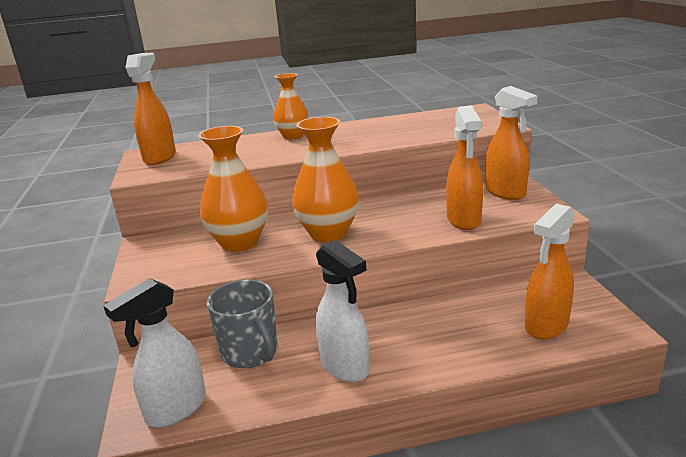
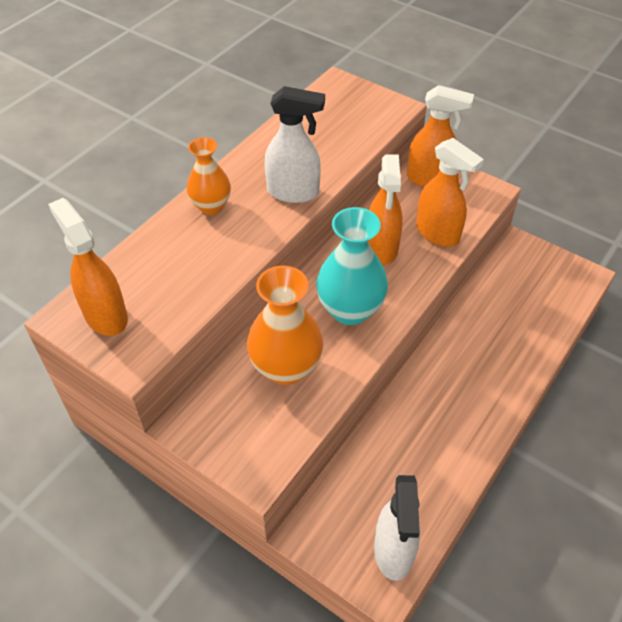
camera: 45 degrees left, 25 degrees up
(250, 352) = (378, 462): grey mug -> none
(328, 233) = (350, 310): orange vase -> turquoise vase
(345, 367) = (461, 425): white spray bottle -> white spray bottle (293, 192)
(546, 326) = (542, 300): orange spray bottle -> orange spray bottle (381, 248)

